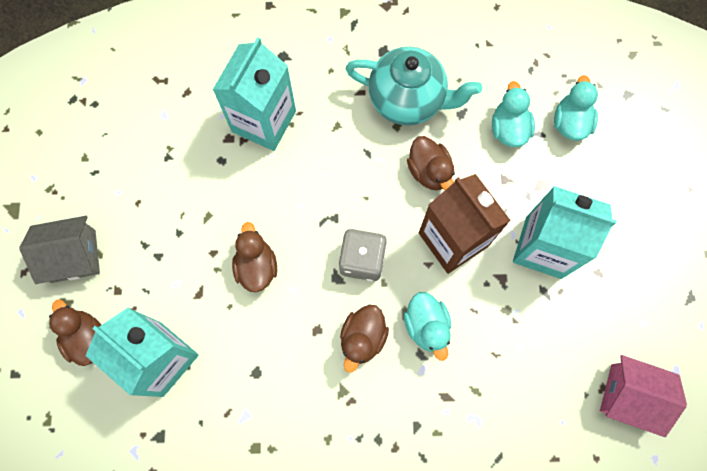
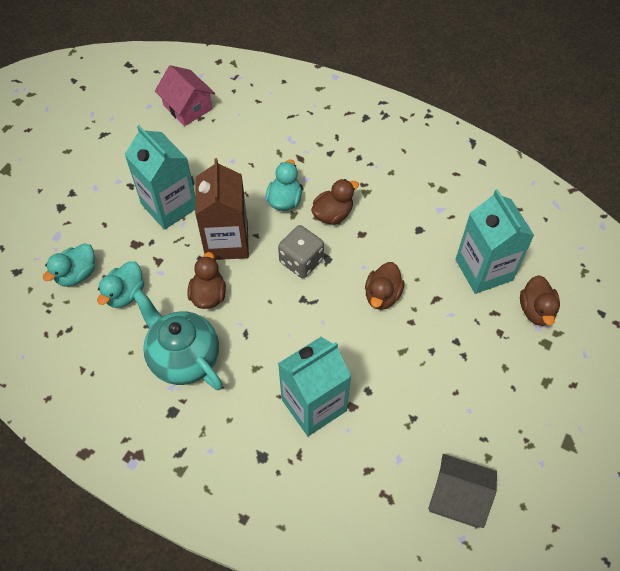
camera: 150 degrees left, 15 degrees down
(73, 256) = (526, 376): grey house -> grey house (457, 497)

